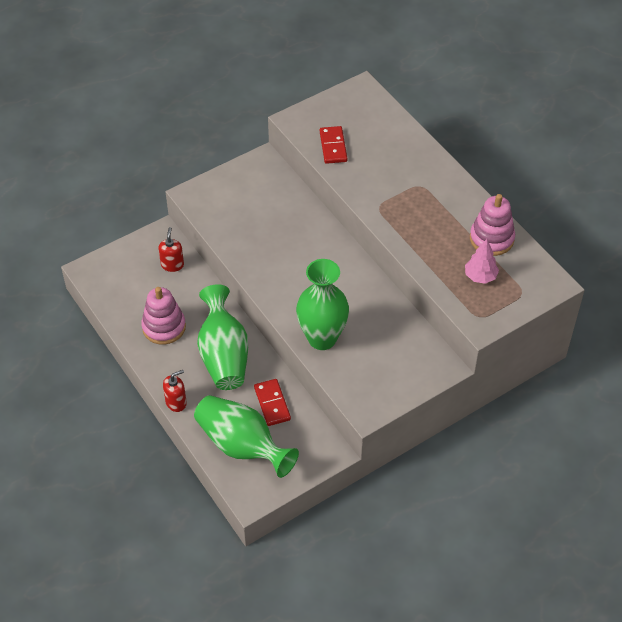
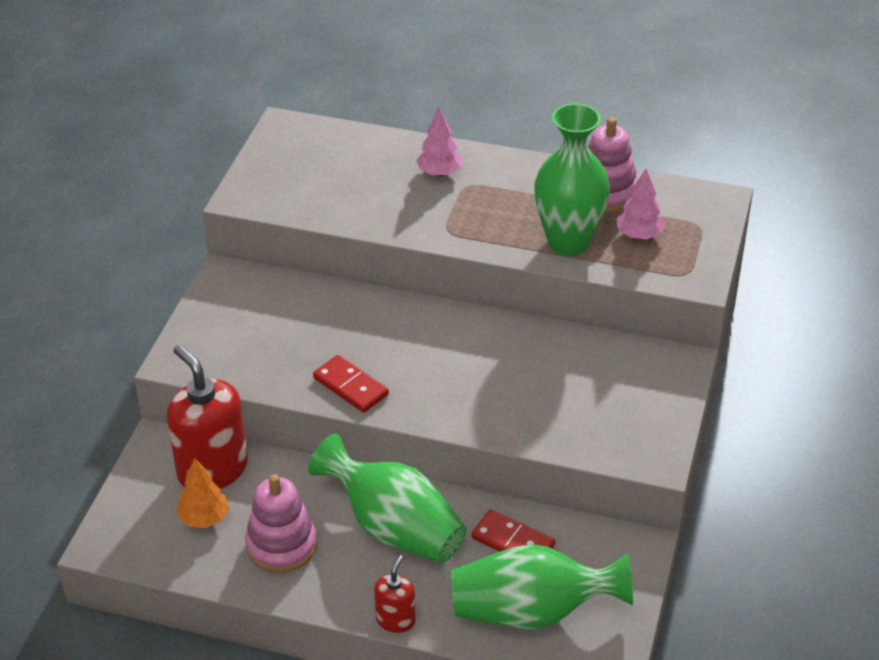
camera: 40 degrees left, 10 degrees down
(144, 288) = (204, 518): none -> orange tree
(172, 265) = (212, 469): red soap dispenser -> red soap dispenser, size x1.99
(322, 338) = (517, 418): green vase -> green vase (568, 242)
(333, 146) = (321, 199): red domino -> red domino (351, 386)
(413, 168) = (439, 173): none -> pink tree

